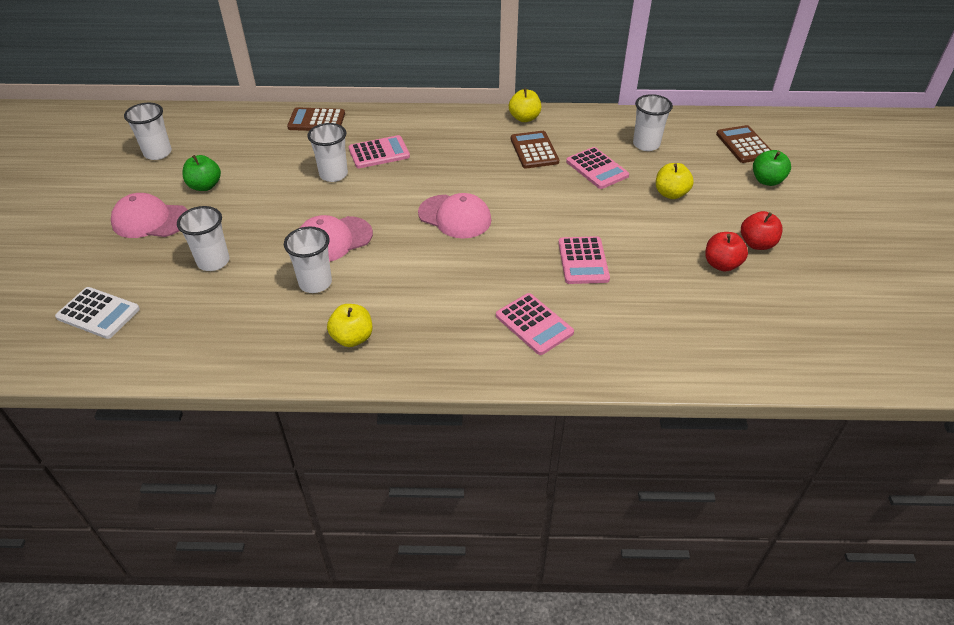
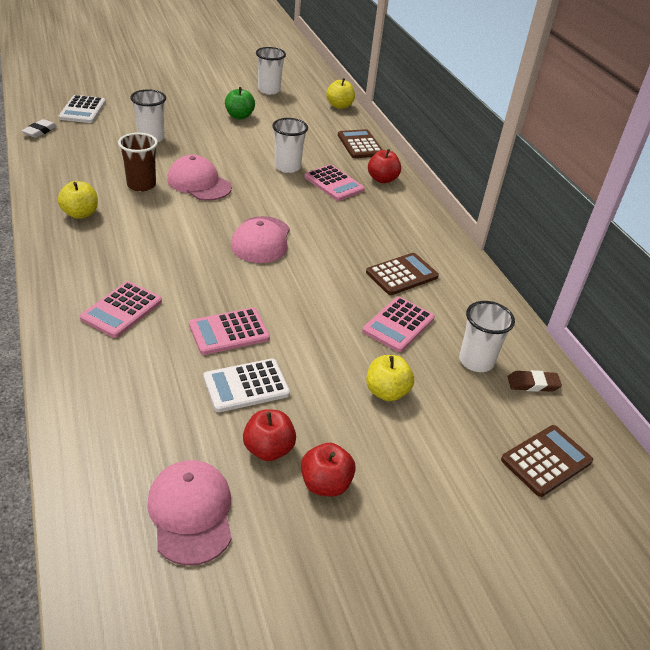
camera: 65 degrees right, 5 degrees down
(131, 359) = (40, 131): none -> white eraser
(150, 220) = (188, 105): pink cap -> pink cap (191, 513)
(315, 283) = (141, 185): white cup -> brown cup
(386, 123) = (382, 179): none -> red apple
(524, 118) = (457, 260): yellow apple -> yellow apple (339, 106)
(651, 263) = (246, 386): none -> white calculator
(674, 128) = (533, 384): none -> brown eraser
(767, 180) = (475, 491): green apple -> none

